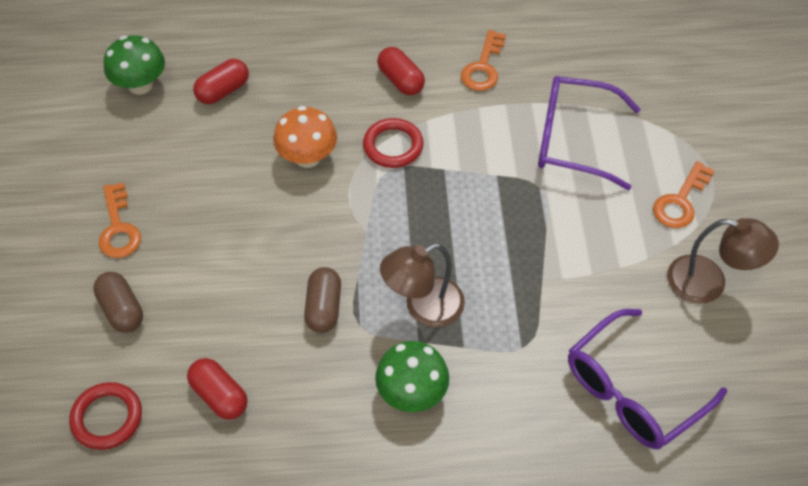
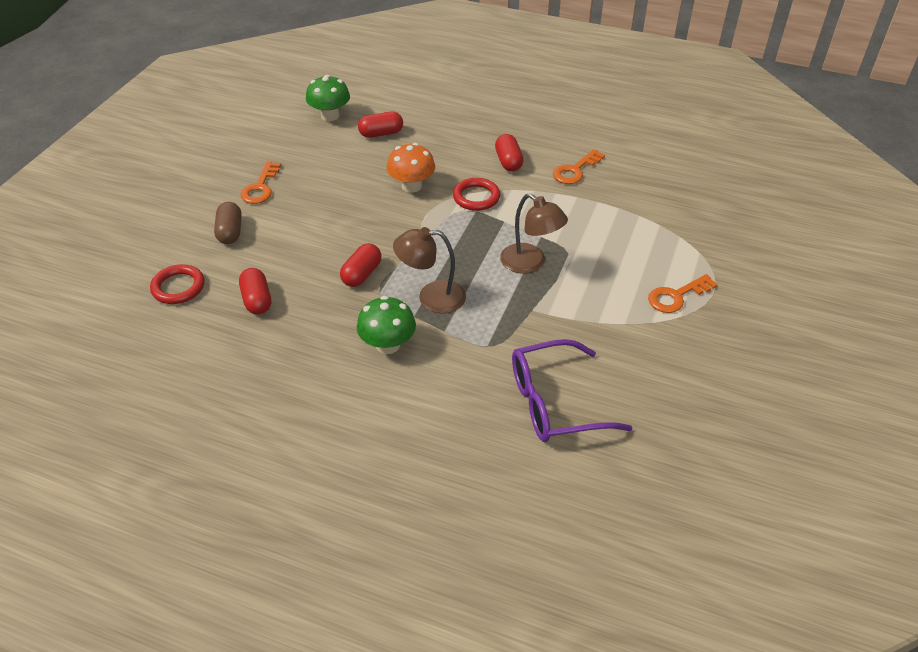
camera: 25 degrees right, 10 degrees down
(324, 308) = (362, 274): brown capsule -> red capsule
(574, 140) = (616, 233): purple glasses -> none
(709, 283) = (665, 355): brown lamp -> brown lamp (530, 263)

